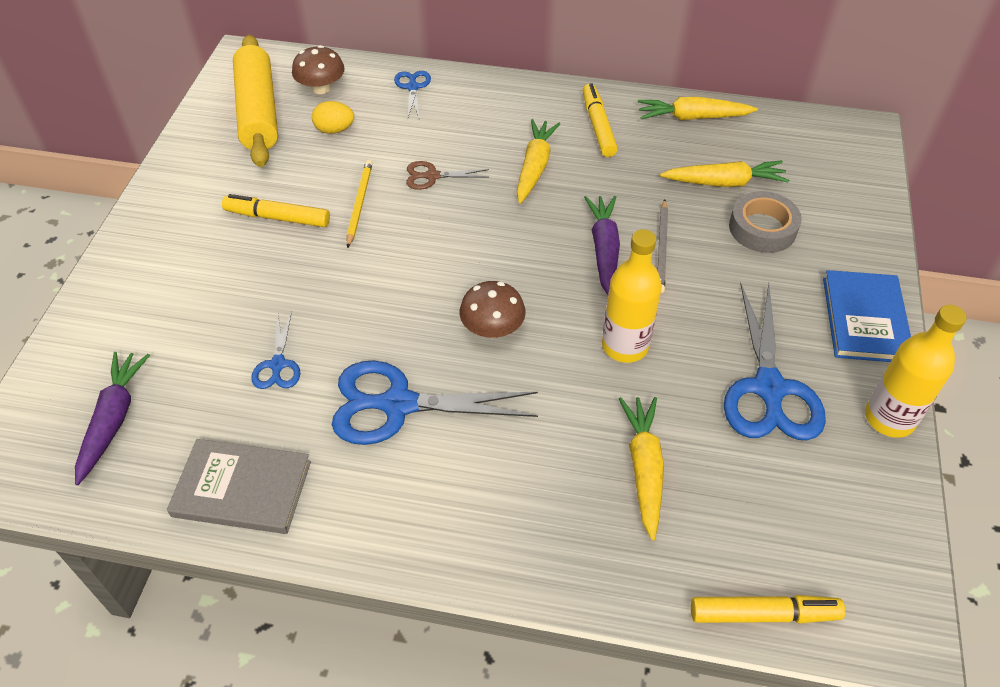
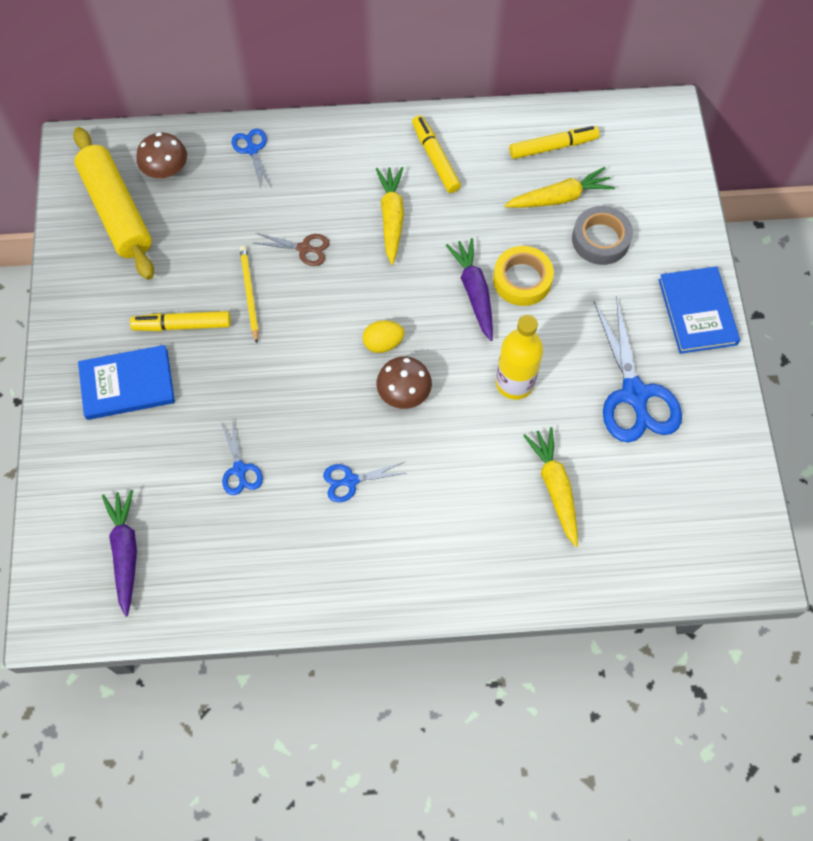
camera: 15 degrees left, 15 degrees up
(196, 258) = (127, 384): none -> blue book
(242, 489) = (254, 583): grey book -> none
(334, 130) = (197, 216): yellow egg -> yellow egg (383, 343)
(398, 404) = (351, 480): blue scissors -> blue scissors, size x0.50
(432, 176) = (304, 248): brown scissors -> brown scissors turned 150 degrees counterclockwise
(662, 248) = (522, 280): grey pencil -> yellow tape
(692, 117) = (516, 130): yellow carrot -> none
(763, 614) = (664, 580): yellow marker -> yellow marker (552, 147)
(889, 418) = (728, 398): yellow bottle -> none

